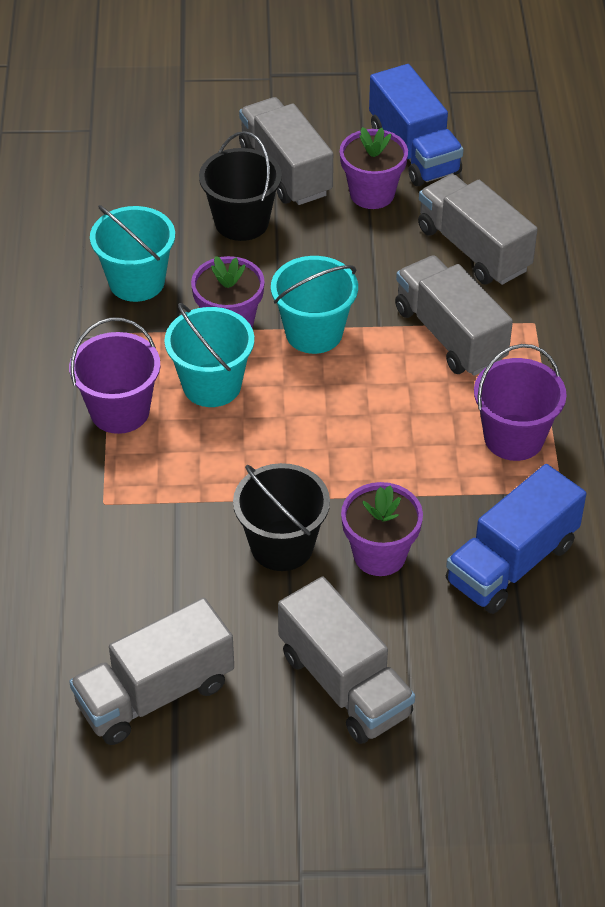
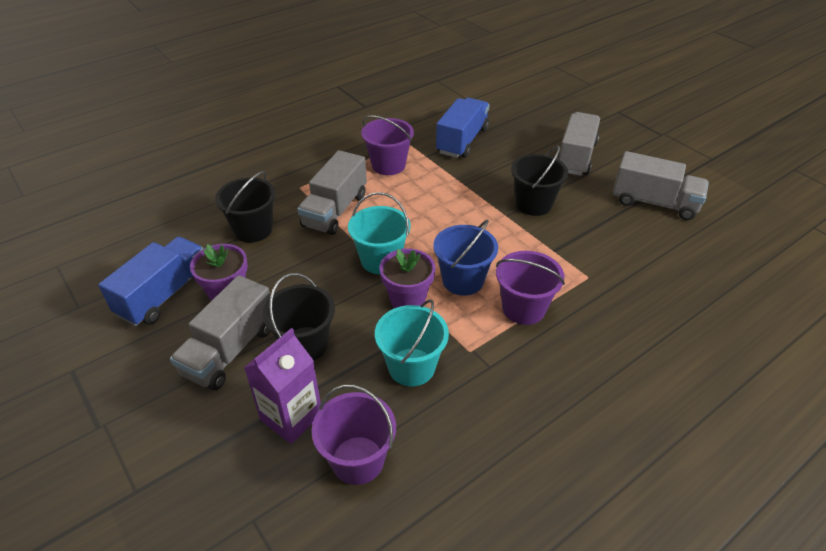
camera: 125 degrees left, 5 degrees down
(78, 203) = (357, 460): none -> purple bucket
(164, 182) = (291, 417): none -> purple carton
(212, 385) = (463, 280): turquoise bucket -> blue bucket
(379, 555) = (502, 175): purple flower pot -> none
(473, 249) = (253, 229): grey truck -> black bucket
(511, 563) = (462, 141): blue truck -> blue truck turned 75 degrees counterclockwise

